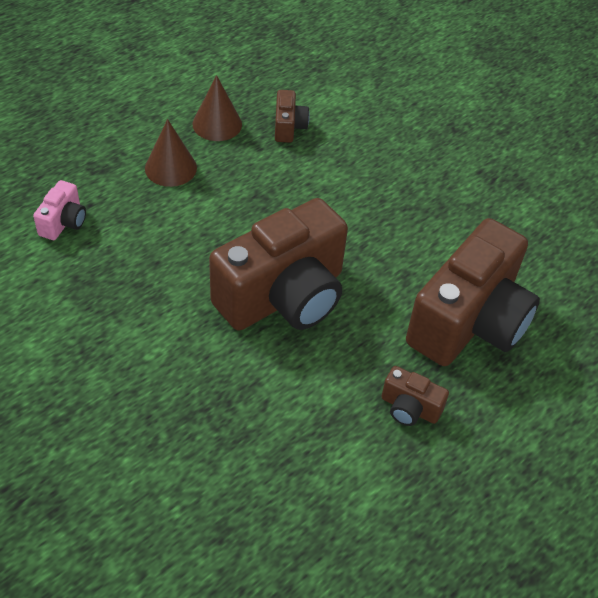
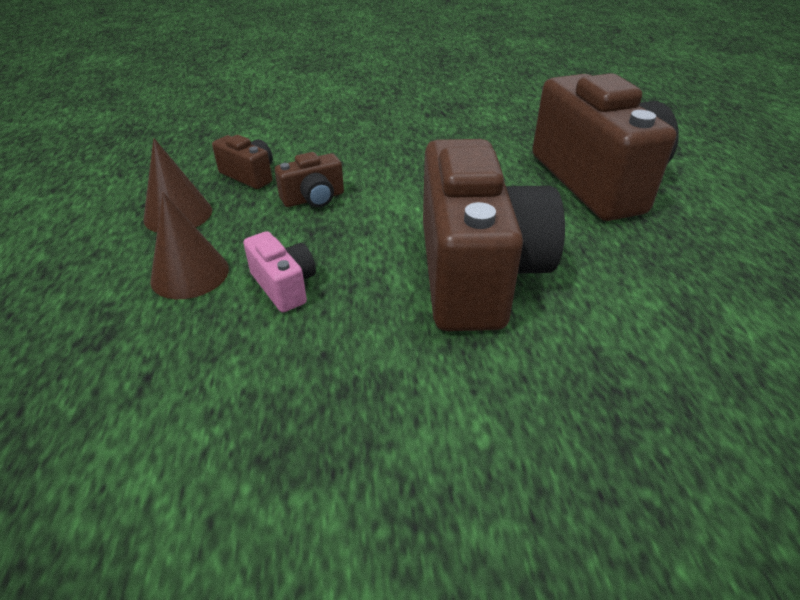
camera: 50 degrees left, 10 degrees down
(63, 222) = (140, 423): pink camera -> pink camera (284, 286)
(409, 408) = (691, 254): brown camera -> brown camera (313, 199)

